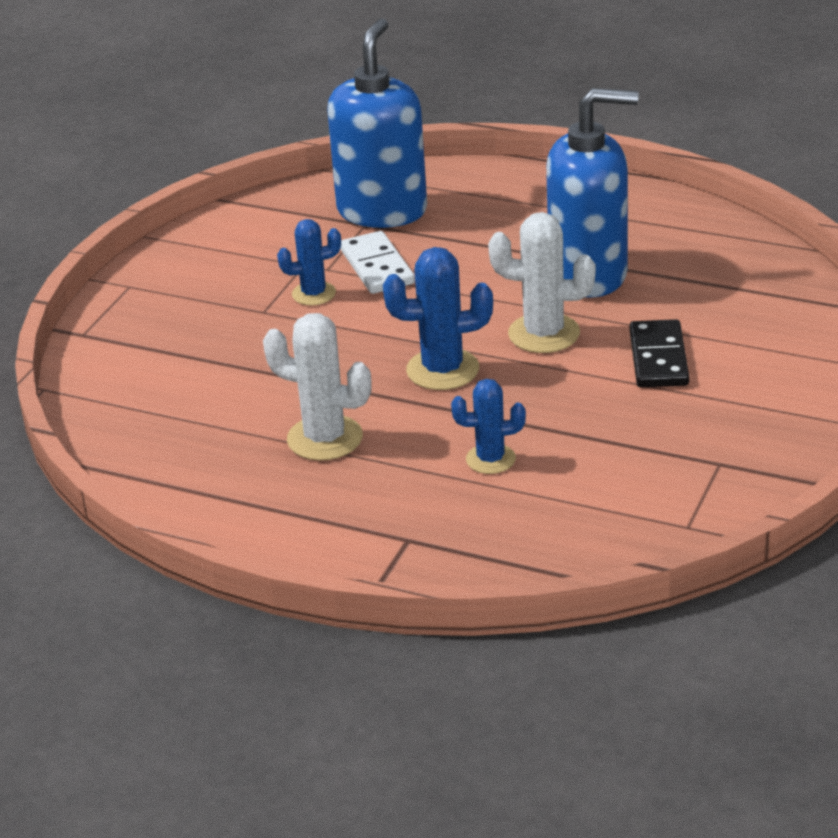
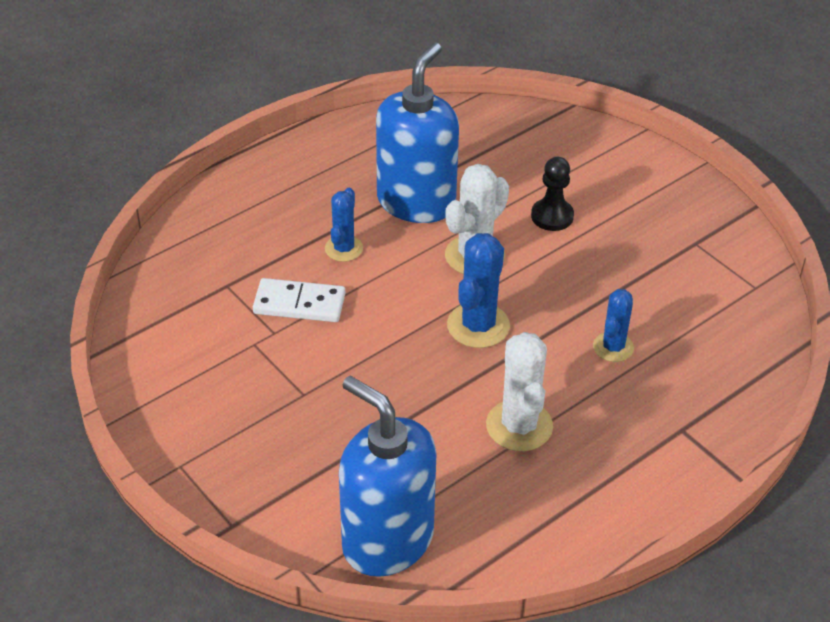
camera: 65 degrees left, 10 degrees up
(314, 294) = (305, 354): blue cactus -> blue cactus (343, 249)
(325, 438) = (519, 426): white cactus -> white cactus turned 60 degrees counterclockwise
(382, 211) = (217, 268): blue soap dispenser -> blue soap dispenser (387, 540)
(658, 358) = (552, 216): black domino -> black pawn

